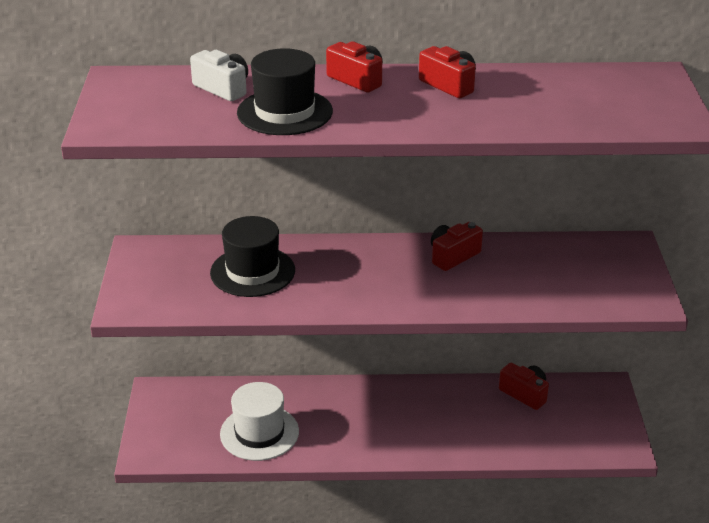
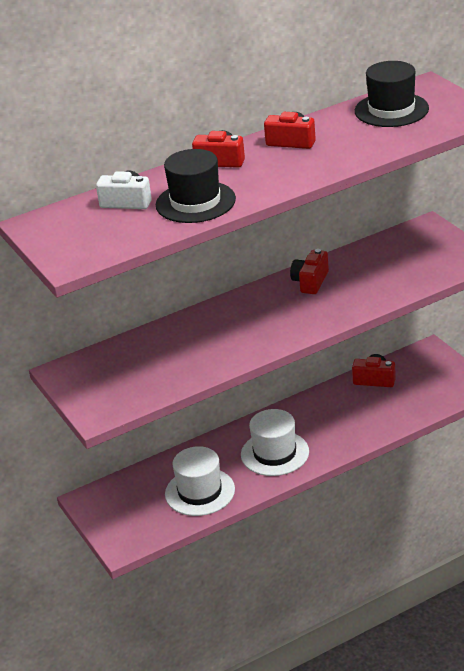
camera: 25 degrees left, 0 degrees up
(252, 271) = (171, 351): black hat -> black hat (391, 110)
(362, 426) = (275, 453): none -> white hat

